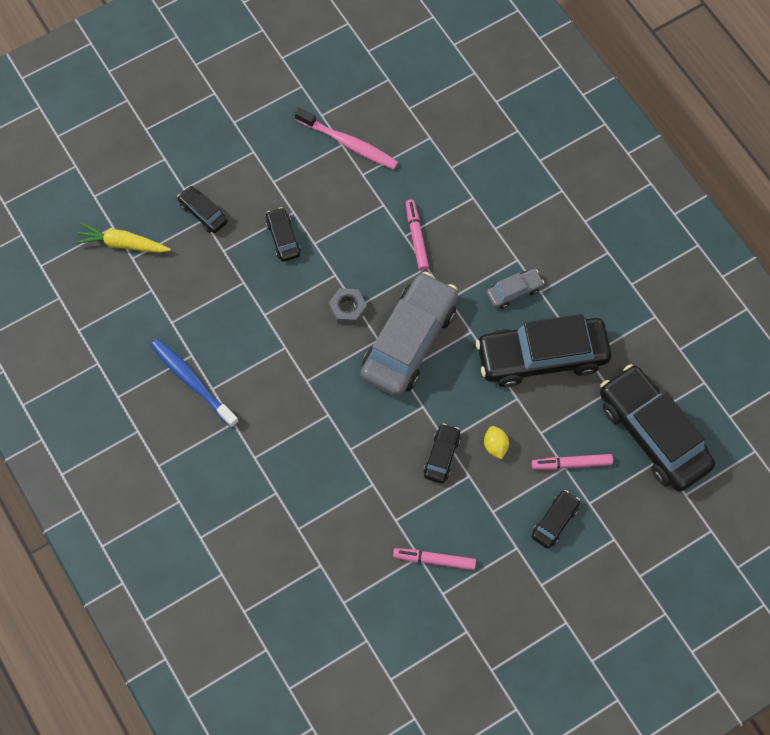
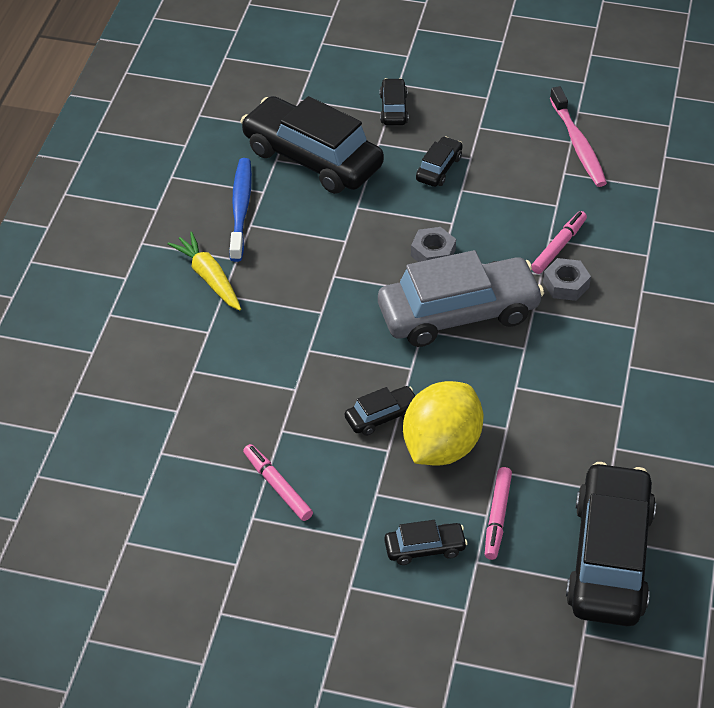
camera: 45 degrees right, 20 degrees down
(123, 244) = (304, 85): yellow carrot -> yellow carrot (209, 278)
(448, 263) = (566, 284): none -> grey nut
(495, 446) = (441, 447): yellow lemon -> yellow lemon, size x2.41
(514, 291) = (603, 348): grey car -> none
(541, 357) = (569, 414): black car -> black car (312, 158)
(571, 463) = (497, 517): pink marker -> pink marker turned 120 degrees counterclockwise

